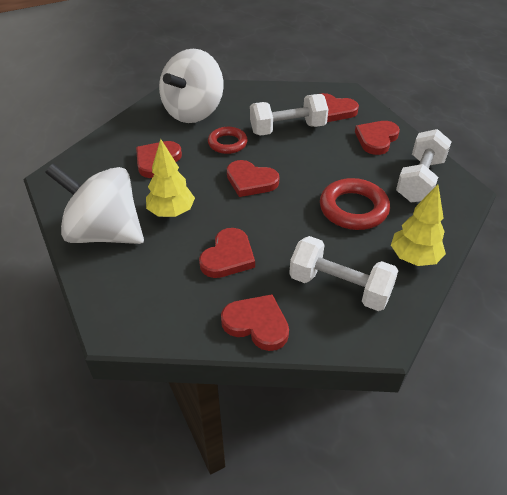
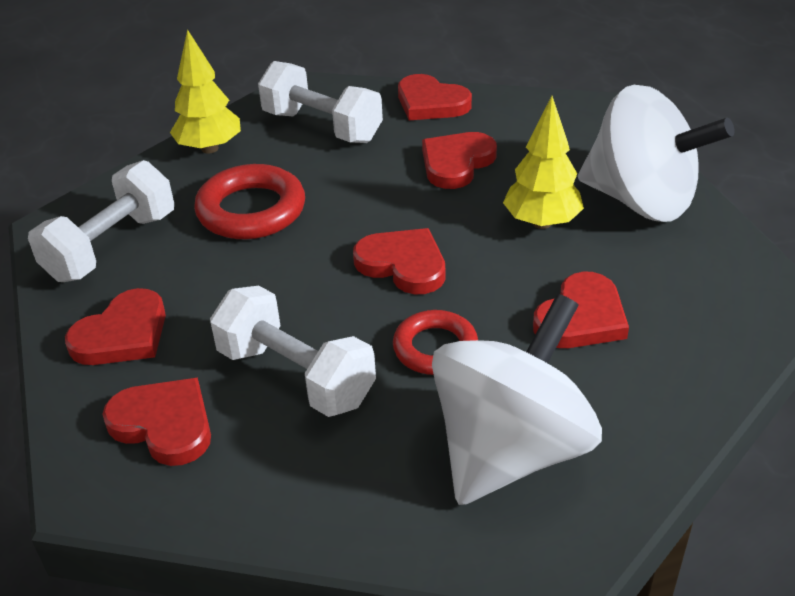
camera: 170 degrees left, 5 degrees down
(287, 129) = (295, 376): white dumbbell -> white dumbbell turned 45 degrees clockwise

